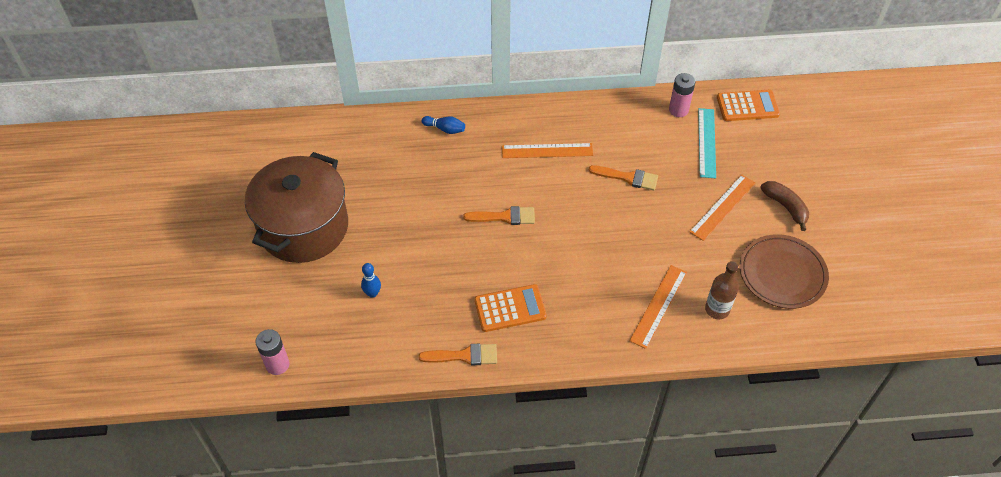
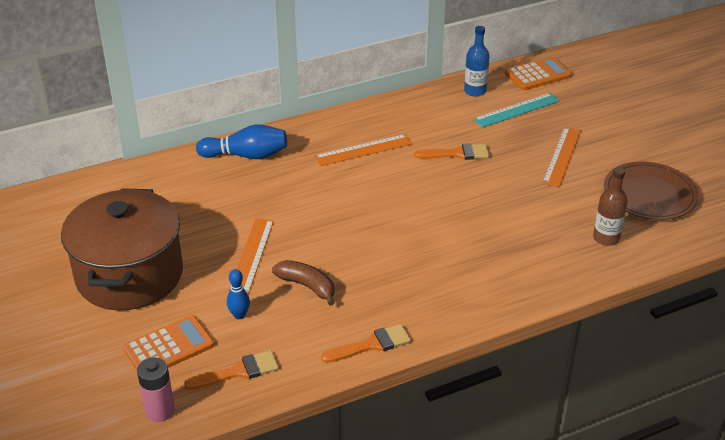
camera: 20 degrees left, 15 degrees down
(445, 129) = (246, 155): blue bowling pin -> blue bowling pin, size x1.78
(504, 217) = (349, 214): orange brush -> orange brush (238, 372)
(510, 308) = (398, 290): orange calculator -> orange calculator (169, 347)
(658, 306) = (548, 249): orange ruler -> orange ruler (252, 255)
(678, 110) = (475, 91): pink battery -> blue bottle
(706, 142) = (516, 110): turquoise ruler -> turquoise ruler turned 75 degrees clockwise
(785, 207) = (620, 143): brown banana -> brown banana (307, 286)

